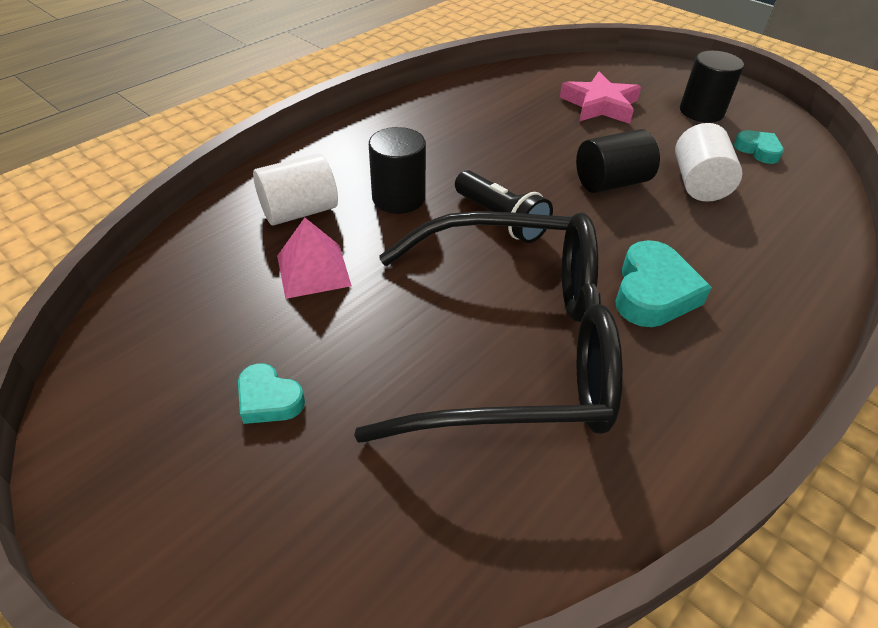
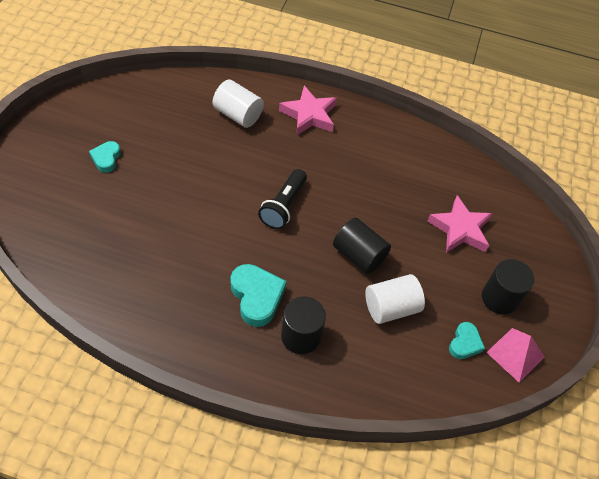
camera: 60 degrees right, 10 degrees up
(313, 270) = (195, 139): pink pyramid -> pink pyramid (515, 354)
(353, 151) = (309, 115): none -> pink star
(398, 198) = (275, 152): black cylinder -> black cylinder (301, 336)
(513, 346) = (181, 240): black glasses -> none
(653, 292) = (256, 297): turquoise heart -> turquoise heart turned 105 degrees counterclockwise

